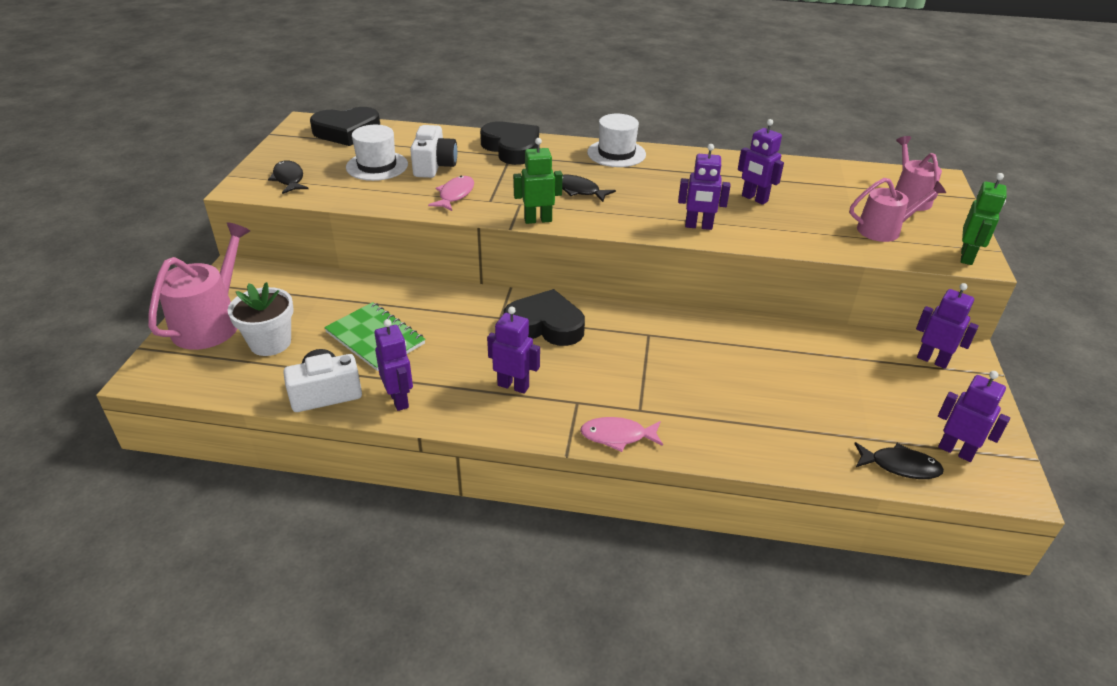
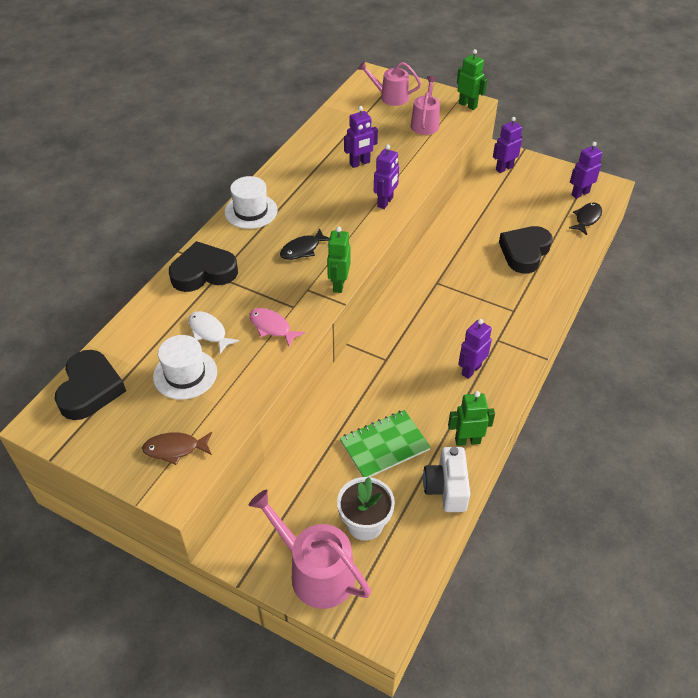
camera: 70 degrees left, 10 degrees up
(289, 179) = (175, 449): black fish -> brown fish
(399, 399) = (467, 440): purple robot -> green robot
(434, 166) = (209, 332): white camera -> white fish
(545, 325) = (406, 335): black heart -> black heart (524, 252)
(617, 436) = (535, 329): pink fish -> none

